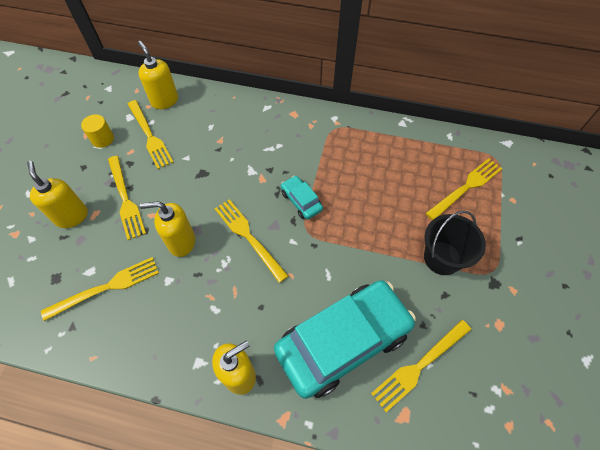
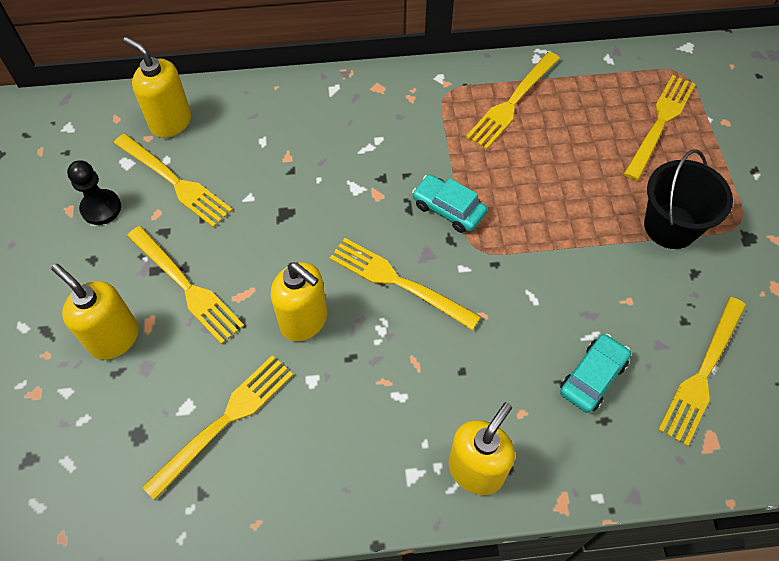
camera: 20 degrees left, 0 degrees up
(102, 139) = (101, 208): yellow cylinder -> black pawn
(181, 242) = (304, 321): yellow soap dispenser -> yellow soap dispenser turned 120 degrees counterclockwise
(343, 341) = (592, 377): turquoise car -> turquoise car, size x0.43
(372, 146) = (512, 103): none -> yellow fork

